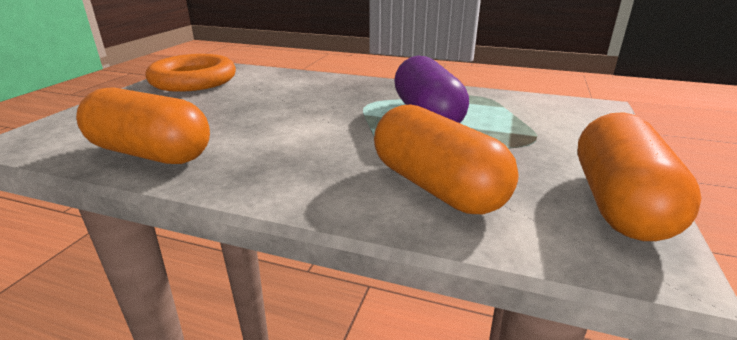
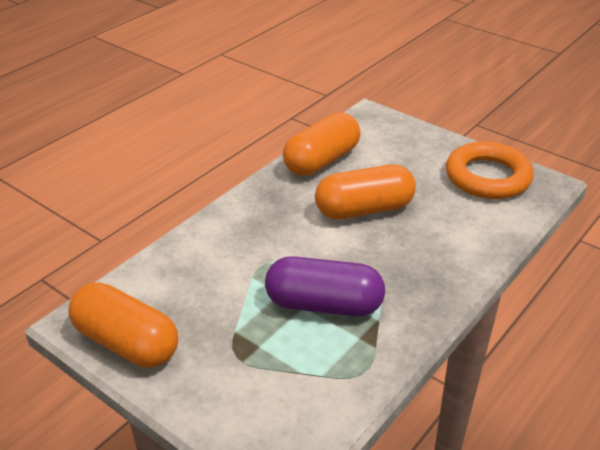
camera: 110 degrees right, 10 degrees up
(436, 187) = (202, 267): orange capsule -> orange capsule (364, 209)

